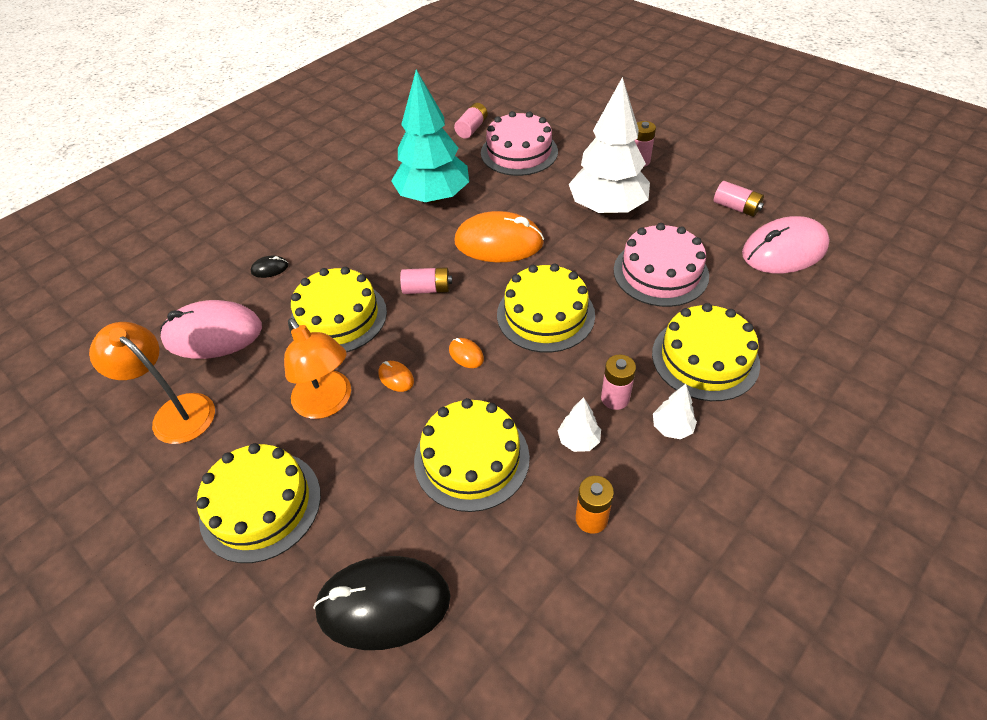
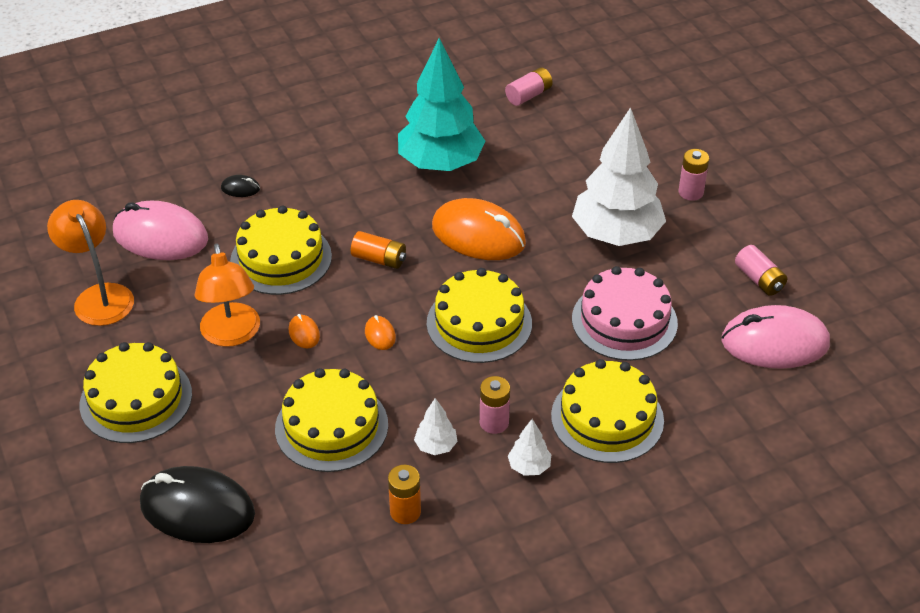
camera: 20 degrees right, 5 degrees down
(427, 289) = (379, 259): pink battery -> orange battery
(519, 152) = (563, 140): pink cake -> none

